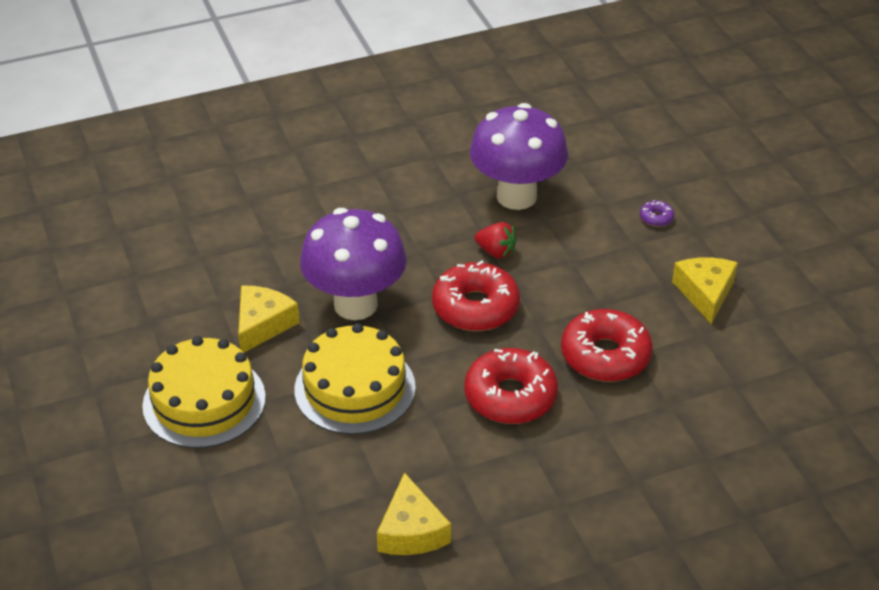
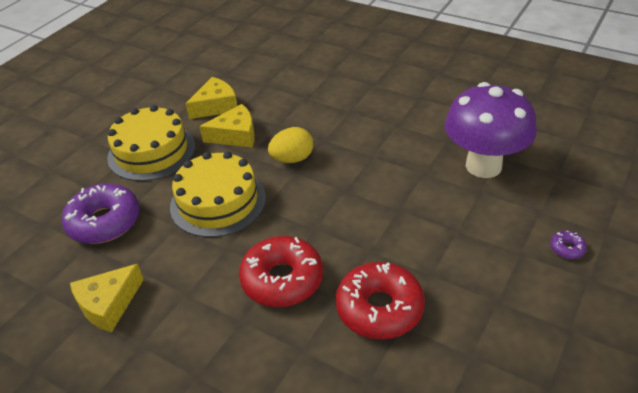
camera: 55 degrees right, 0 degrees up
(281, 488) = (104, 222): none -> purple donut
(355, 304) = (292, 159): purple mushroom -> yellow egg
(475, 307) = (351, 211): red donut -> none
(496, 252) = (416, 188): red strawberry -> none
(705, 293) = (523, 330): yellow cheese -> yellow cheese (216, 106)

